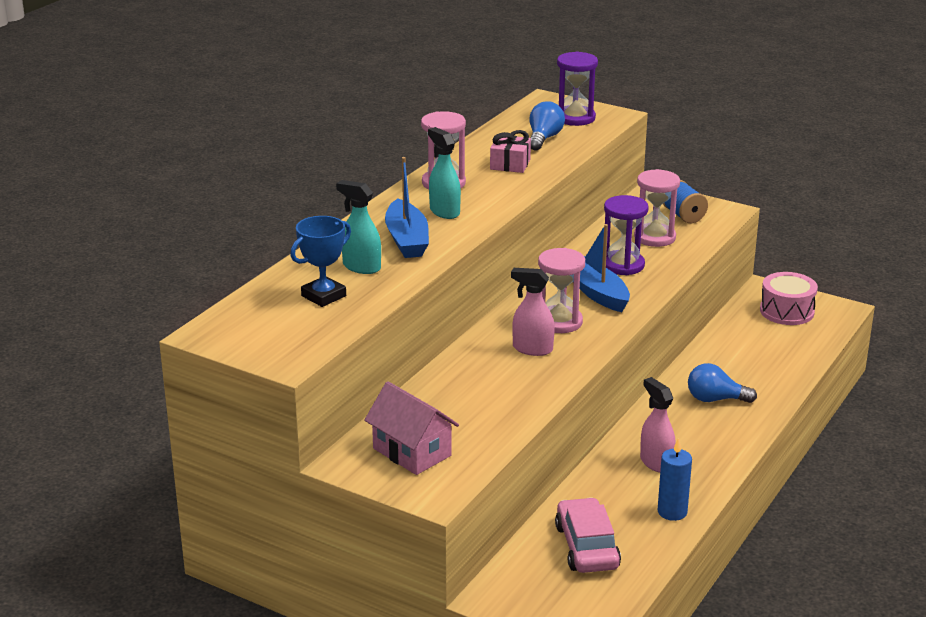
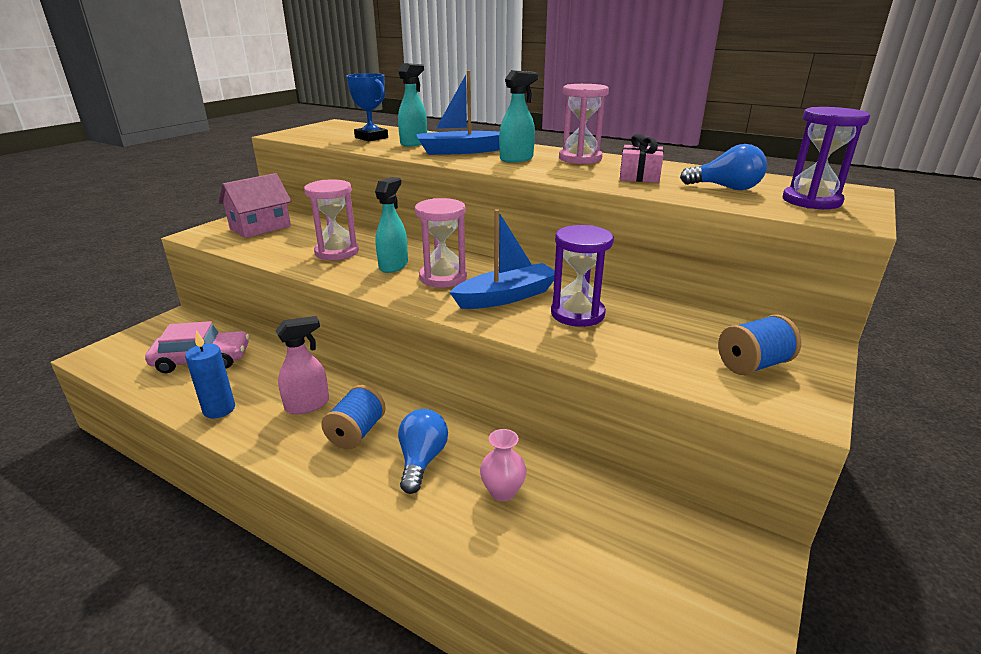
camera: 90 degrees right, 0 degrees up
(532, 349) = (393, 265): pink spray bottle -> turquoise spray bottle
(654, 237) = (666, 338): pink hourglass -> pink hourglass (337, 252)
(689, 432) = (356, 433): none -> blue spool
(738, 366) = (502, 491): none -> pink vase
(787, 311) = (687, 575): pink drum -> none

